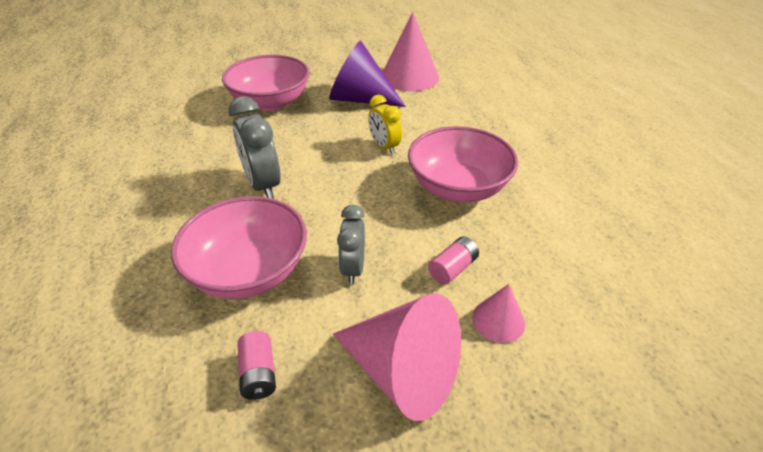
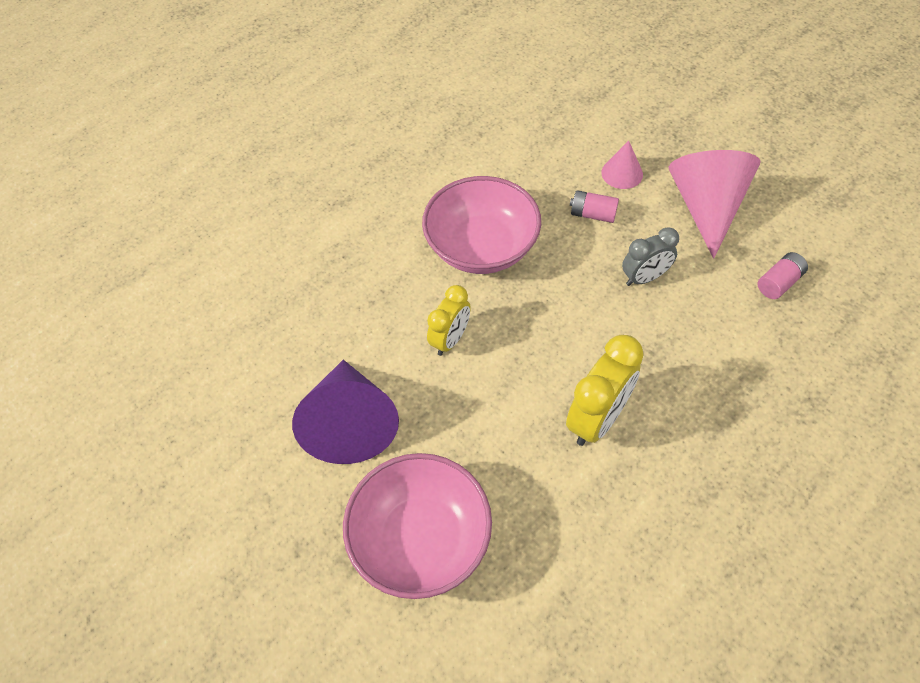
camera: 115 degrees left, 15 degrees up
(249, 271) = (708, 350): pink bowl -> none
(263, 185) = (597, 419): grey clock -> yellow clock
(409, 77) = (250, 392): pink cone -> none

